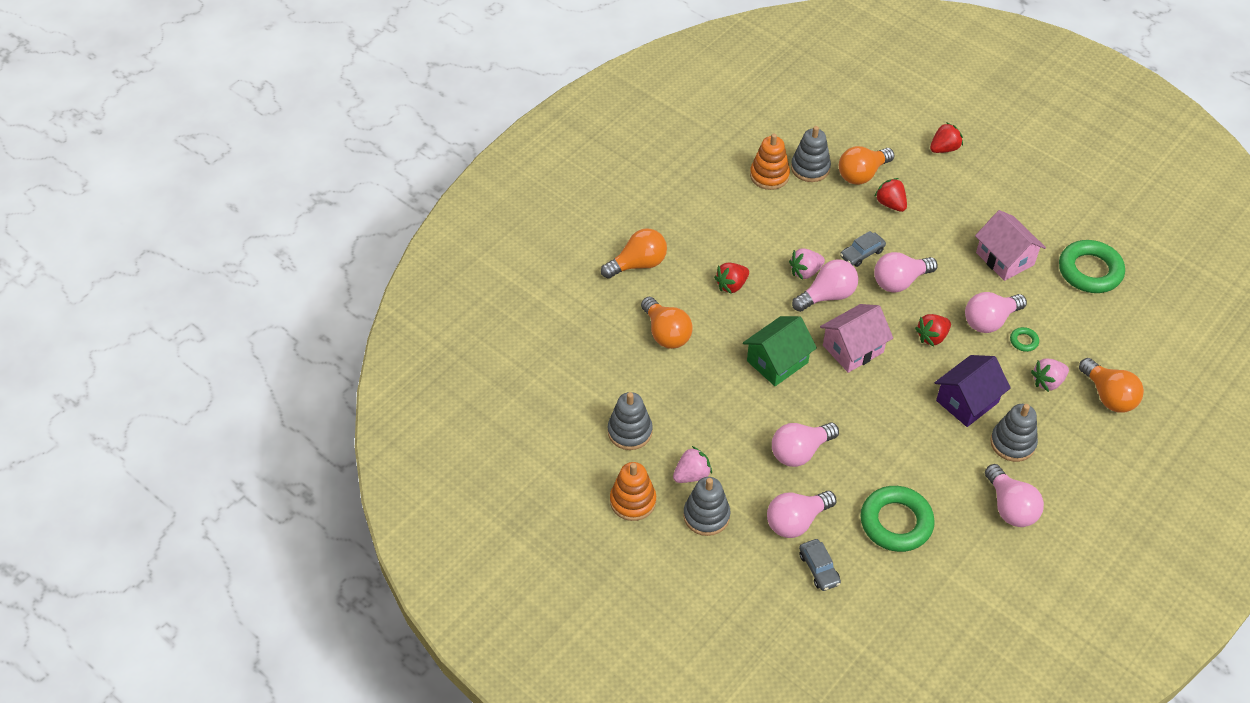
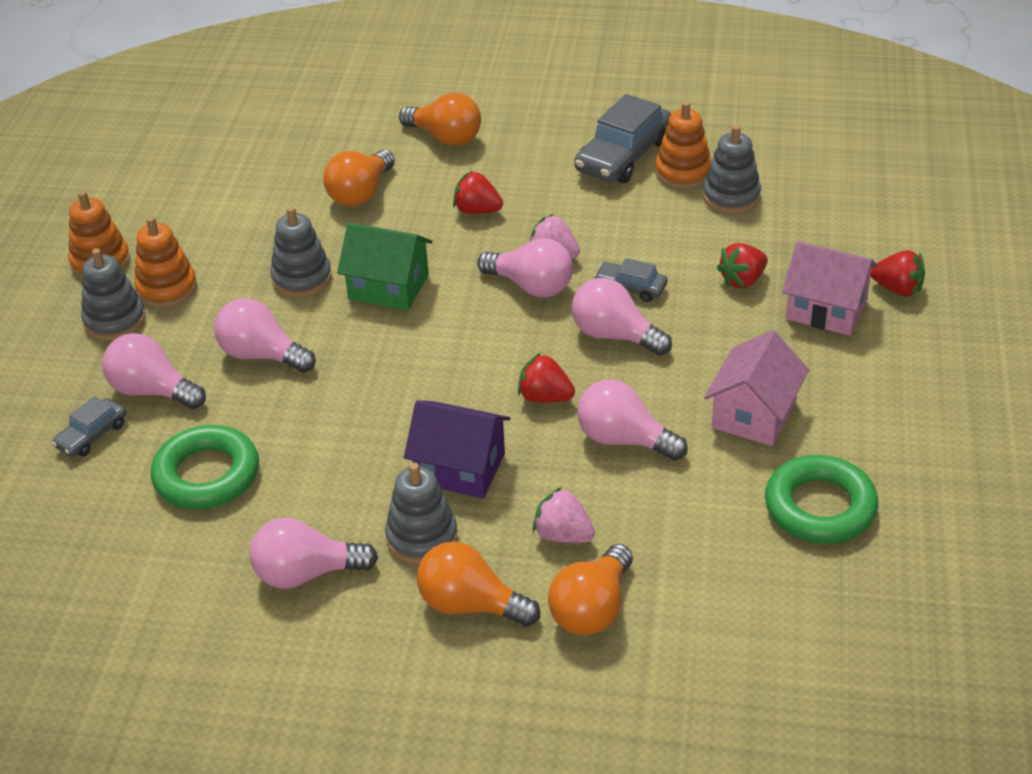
camera: 60 degrees right, 10 degrees down
(630, 431) = (197, 223): grey stacking toy -> grey stacking toy (302, 278)
(692, 475) = (167, 288): pink strawberry -> orange stacking toy
(730, 192) = (623, 156): none -> grey car
(853, 349) = (462, 338): pink house -> pink house (826, 309)
(862, 174) = (768, 239): orange light bulb -> orange light bulb (471, 605)
(890, 204) = (742, 280): red strawberry -> red strawberry turned 150 degrees counterclockwise
(1010, 507) = (306, 573): pink light bulb -> pink light bulb turned 45 degrees clockwise
(1023, 341) = (617, 485): green ring -> none

